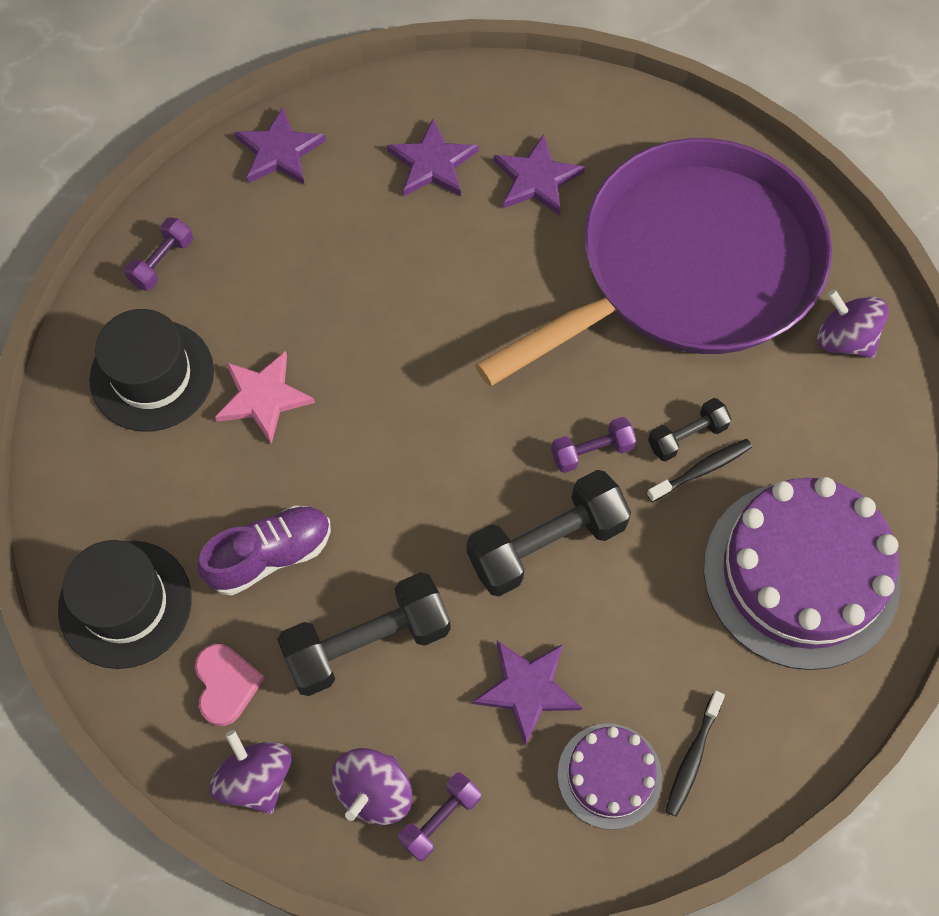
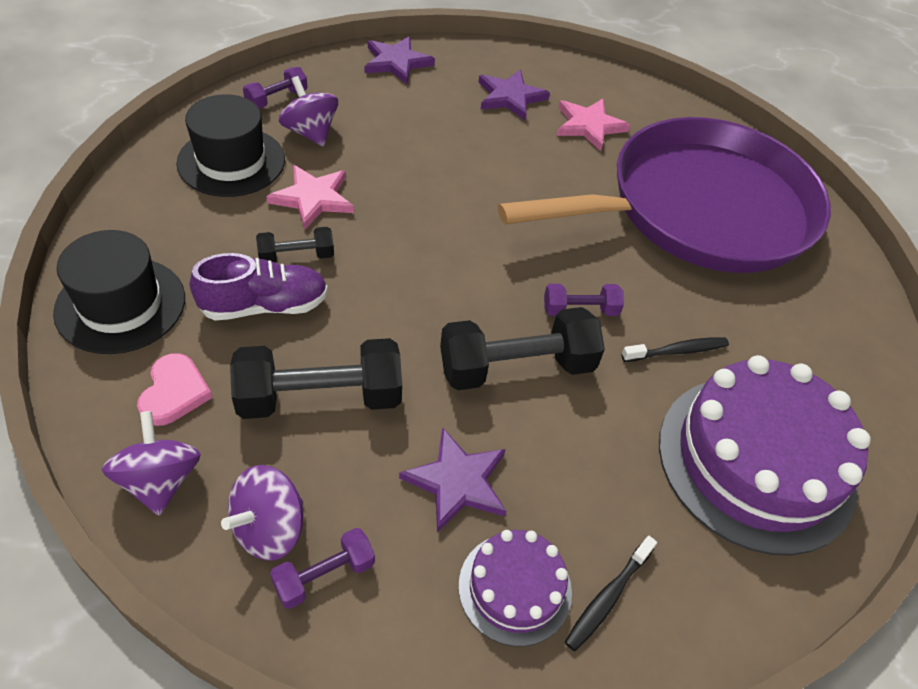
camera: 10 degrees right, 15 degrees down
(536, 179) = (589, 126): purple star -> pink star
(687, 436) = (669, 322): black dumbbell -> black dumbbell (296, 256)
(844, 339) = (828, 292): purple spinning top -> purple spinning top (310, 132)

